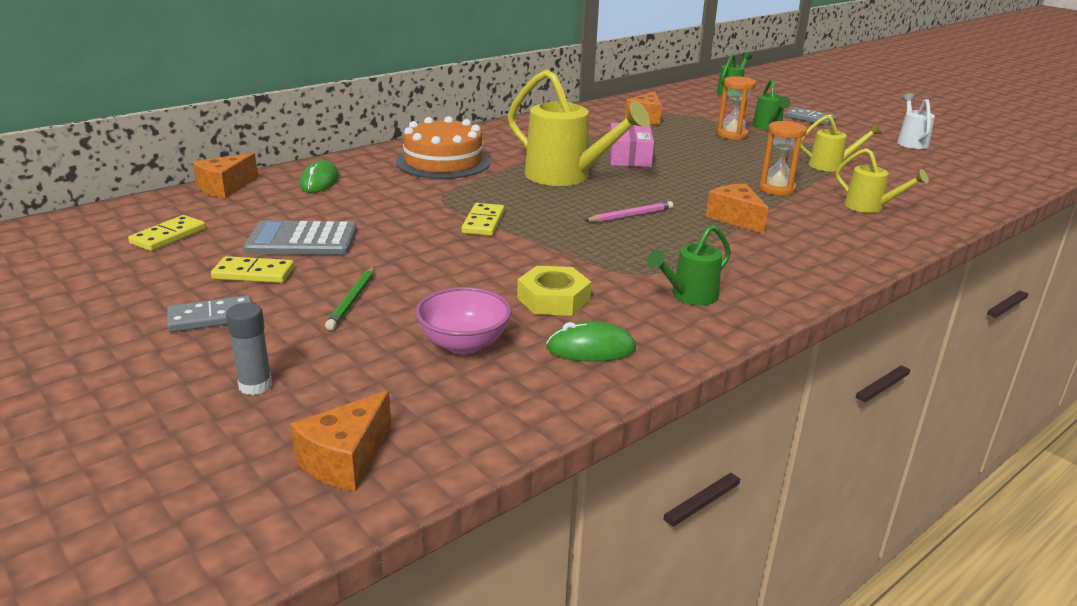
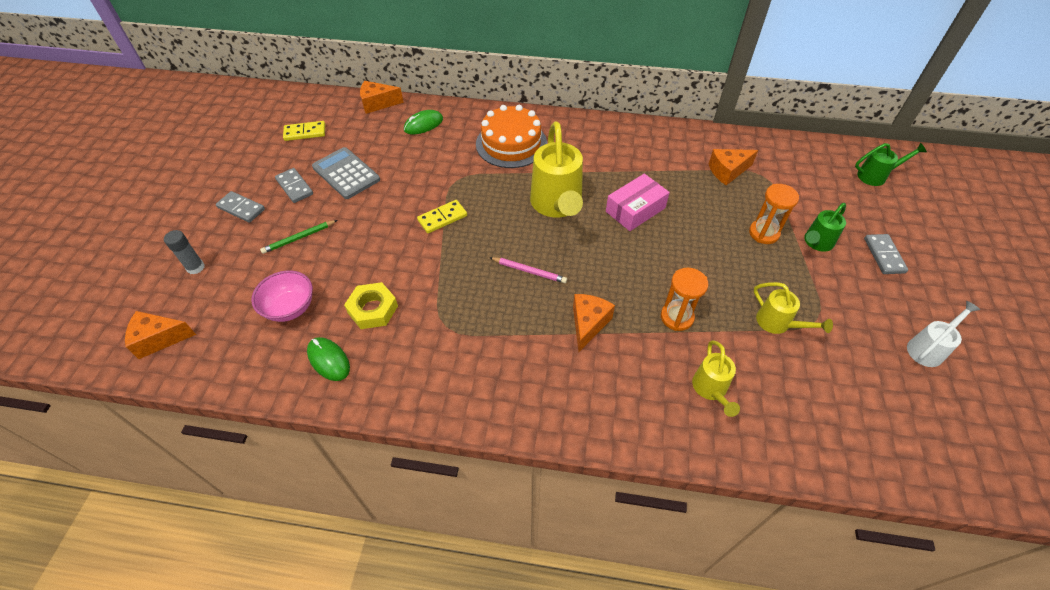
camera: 50 degrees right, 25 degrees up
(253, 273) = (294, 187): yellow domino -> grey domino
(689, 296) = (436, 366): green watering can -> none

